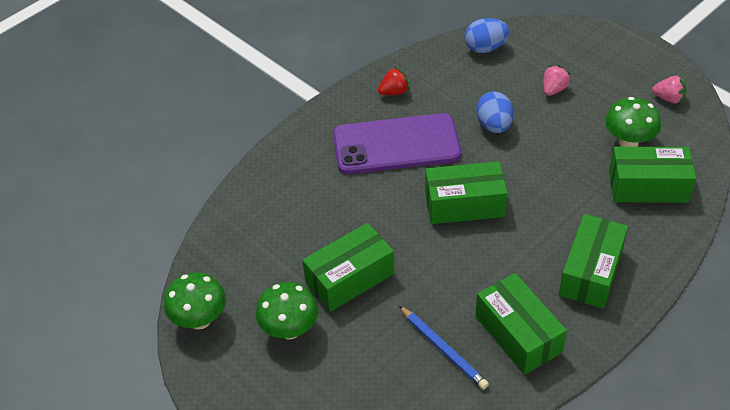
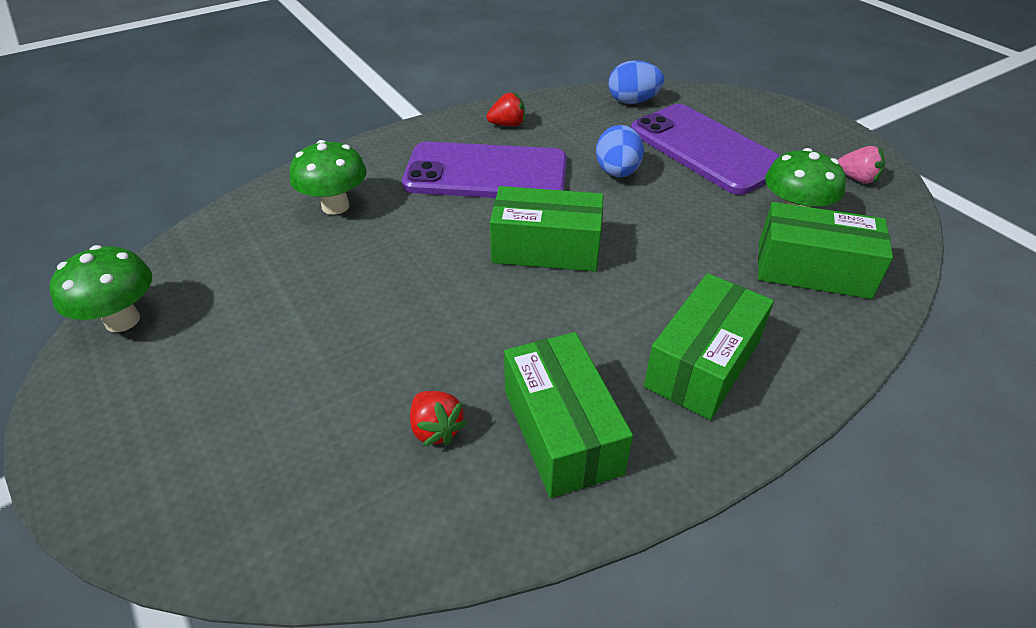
camera: 10 degrees right, 5 degrees down
(290, 329) = (231, 356): green mushroom -> green mushroom (335, 206)
(350, 278) = (350, 307): green box -> none
(443, 349) = (436, 429): blue pencil -> red strawberry
(554, 89) = (705, 149): pink strawberry -> purple phone

